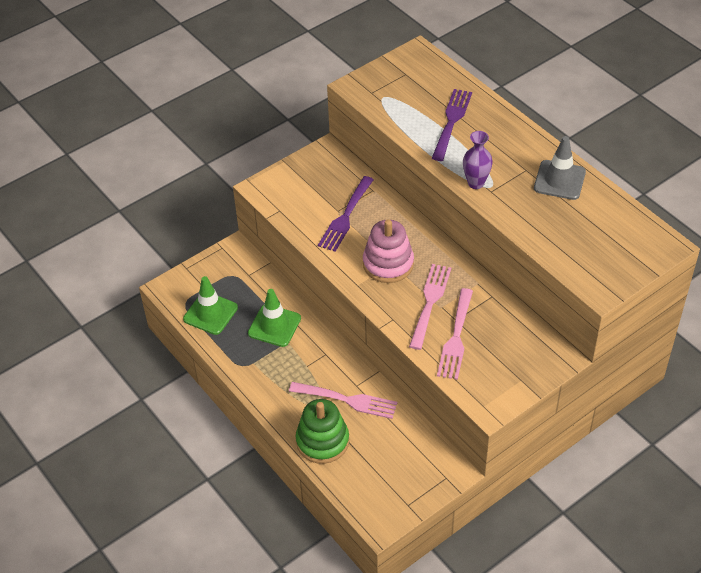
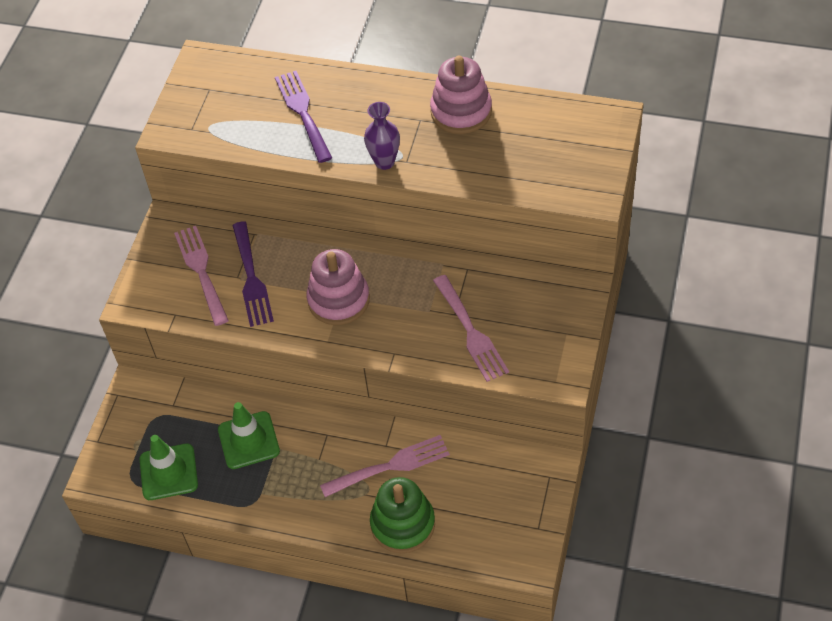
camera: 35 degrees left, 5 degrees up
(430, 303) = (415, 313): pink fork -> pink fork (201, 271)
(559, 180) = (461, 111): grey traffic cone -> pink stacking toy

